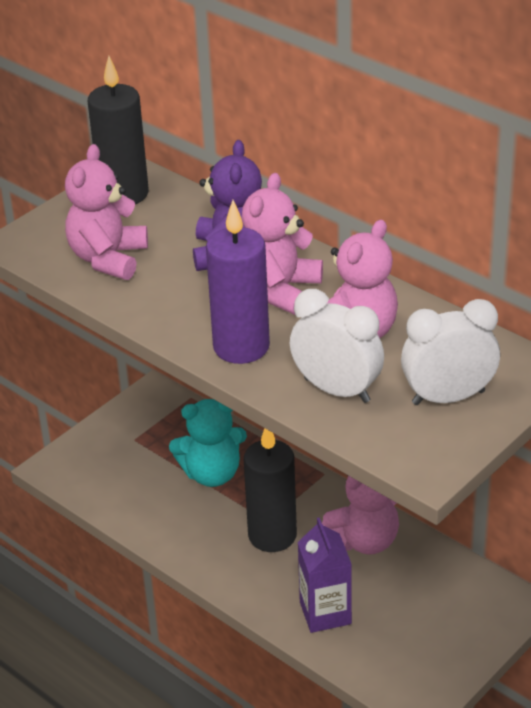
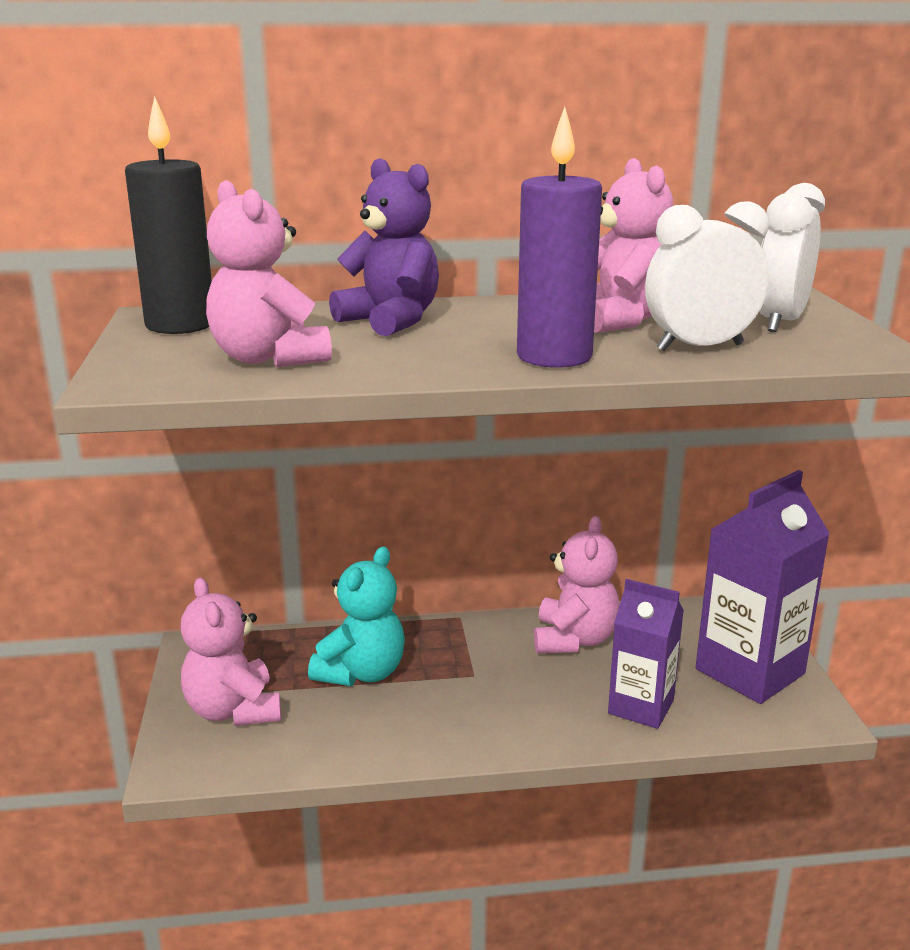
camera: 50 degrees left, 15 degrees down
(272, 535) = (497, 683): black candle -> none
(280, 290) = (494, 323): pink teddy bear -> pink teddy bear (233, 710)
(433, 644) = (750, 671): none -> purple carton

